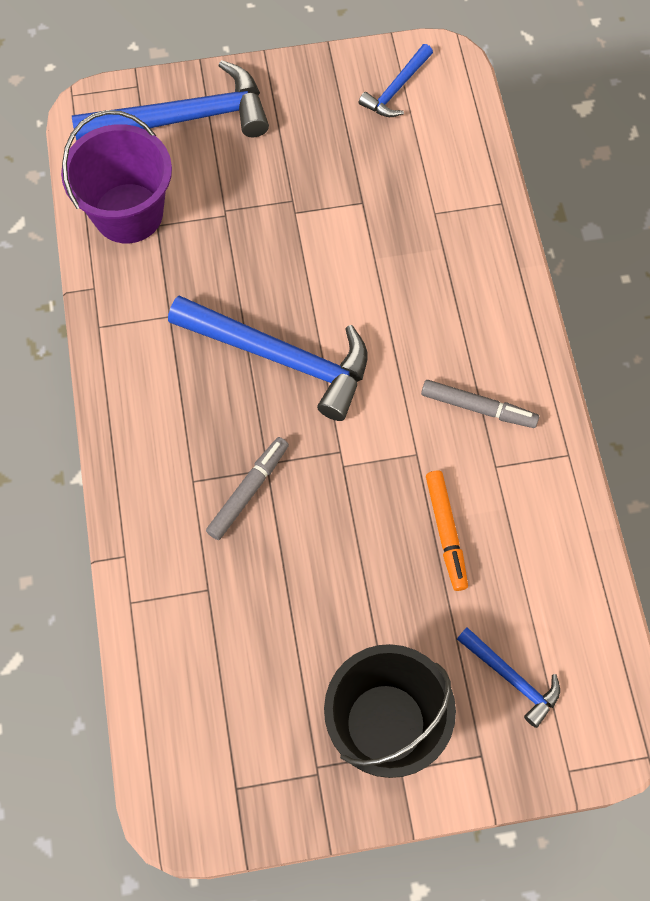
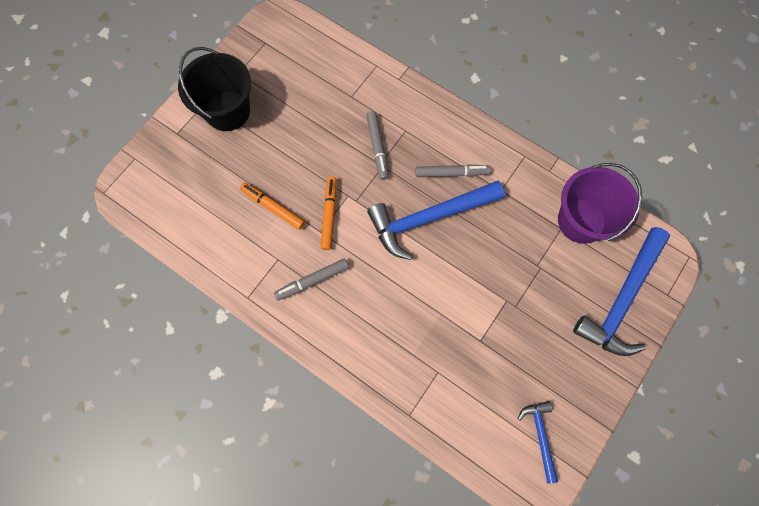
camera: 135 degrees right, 5 degrees up
(199, 382) = (451, 173): none -> grey marker
(388, 462) = (329, 215): none -> orange marker
(511, 678) = (189, 172): blue hammer -> none

